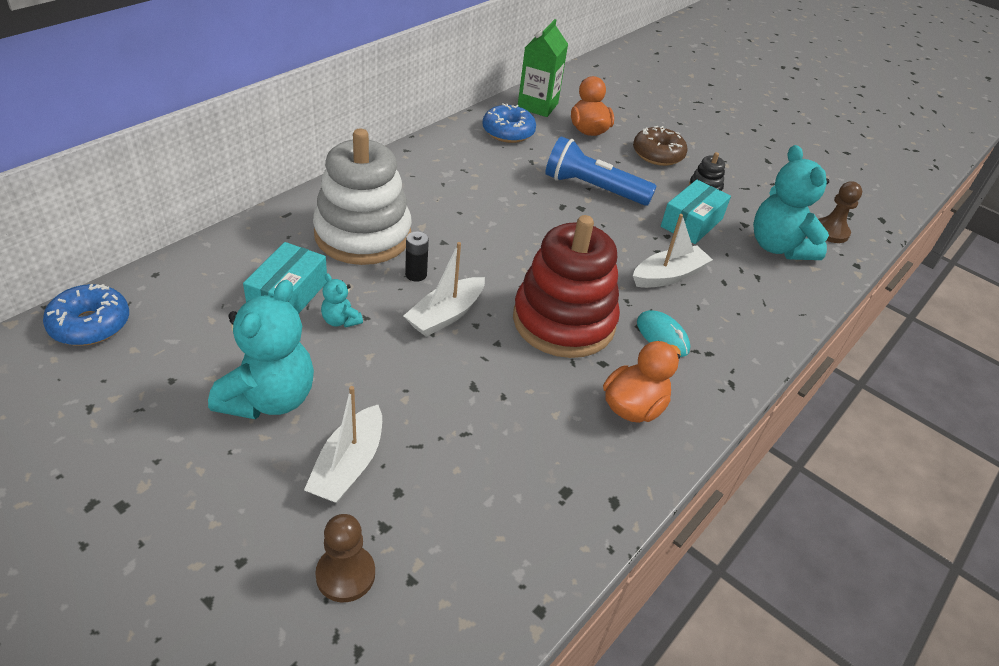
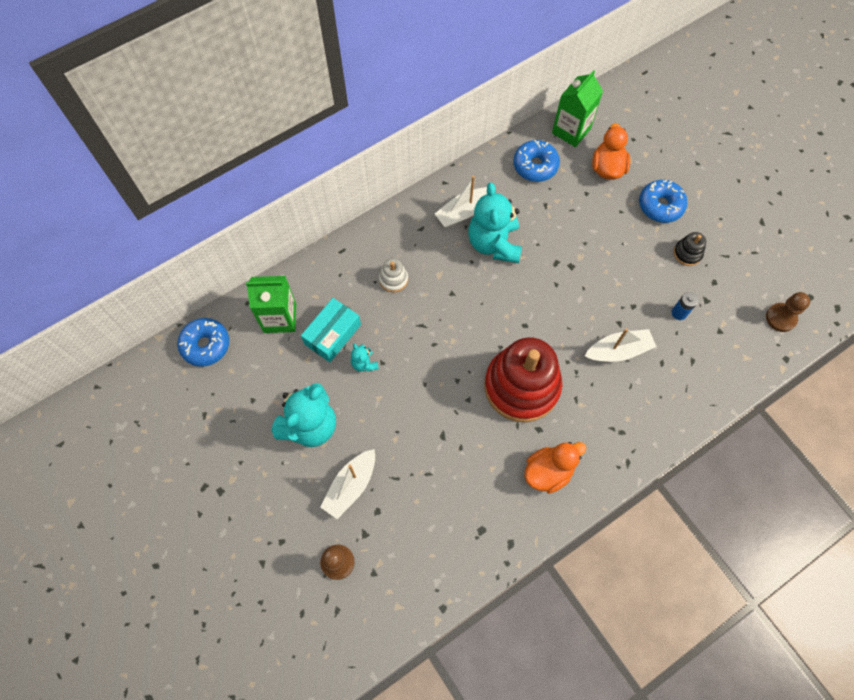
camera: 20 degrees right, 25 degrees up
(206, 285) = (280, 318): none -> green carton
(363, 235) = (393, 279): white stacking toy -> white stacking toy, size x0.41
(416, 274) = (424, 325): black battery -> none
(445, 315) = (437, 368): white boat -> white boat (464, 212)
(593, 188) = (588, 244): blue flashlight -> none
(657, 154) = (660, 205): brown donut -> blue donut
(662, 336) = (591, 411): turquoise mouse -> none
(691, 222) = (660, 293): turquoise box -> none
(721, 237) = (679, 313): none -> blue battery
(779, 247) = (725, 330): turquoise teddy bear -> turquoise teddy bear (494, 243)

